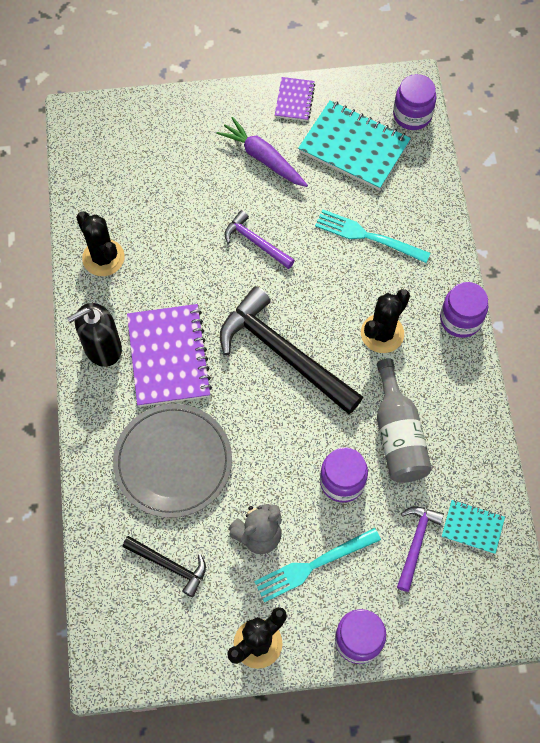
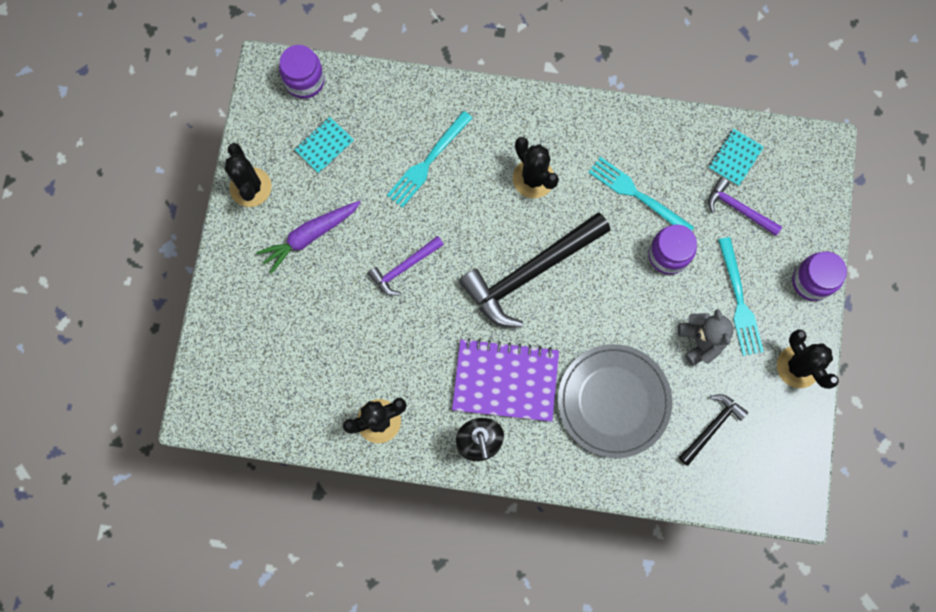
camera: 75 degrees left, 10 degrees up
(294, 100) = (250, 187): purple notebook -> black cactus
(354, 147) = (324, 146): turquoise notebook -> turquoise notebook, size x0.52
(398, 435) = (636, 194): grey bottle -> turquoise fork
(460, 319) = (537, 106): purple jar -> none

